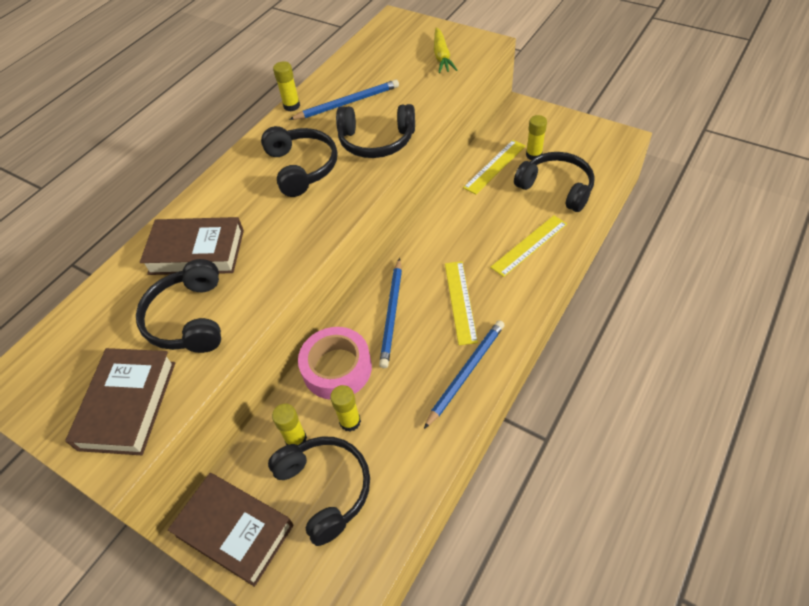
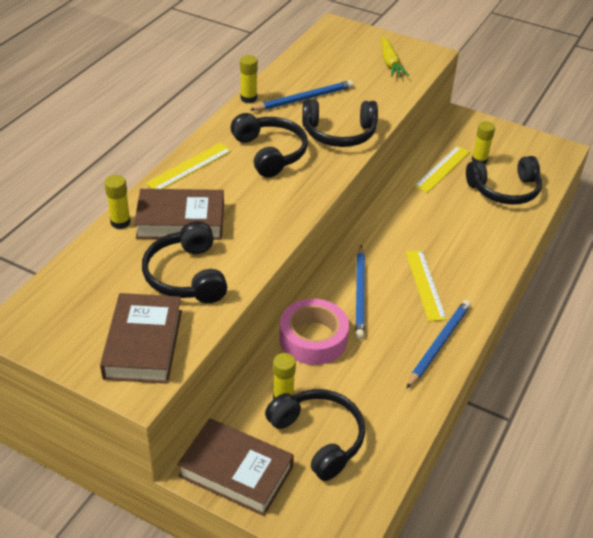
camera: 10 degrees left, 10 degrees down
(350, 421) = (333, 383): yellow glue stick -> yellow glue stick (120, 222)
(529, 245) = (485, 239): yellow ruler -> yellow ruler (189, 167)
(556, 188) = (504, 190): black headphones -> black headphones turned 135 degrees clockwise

